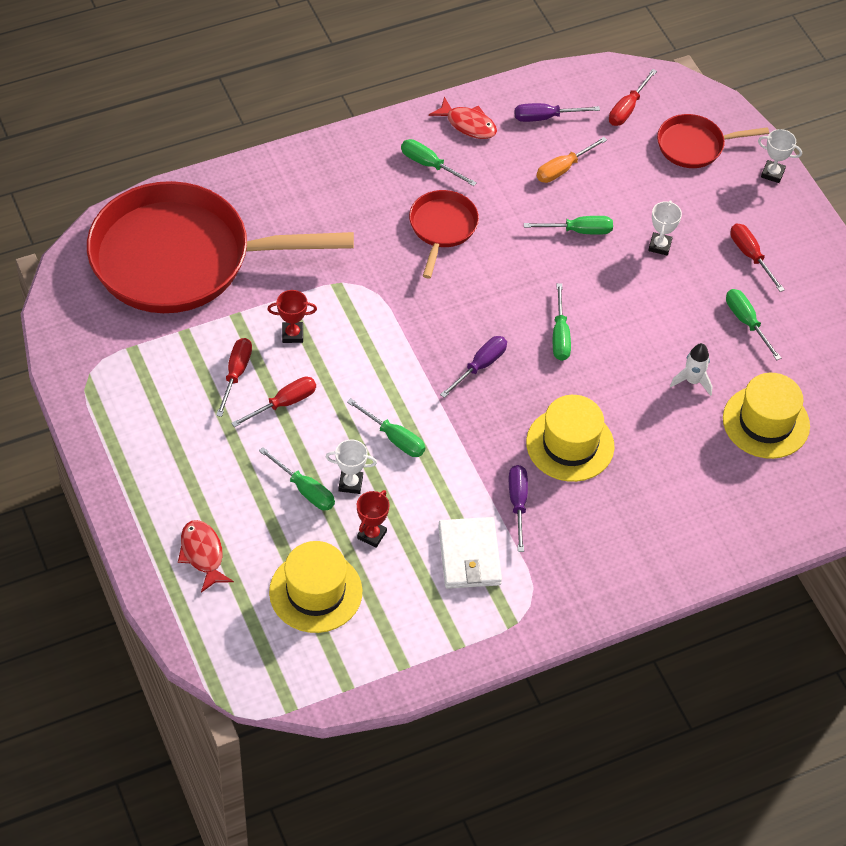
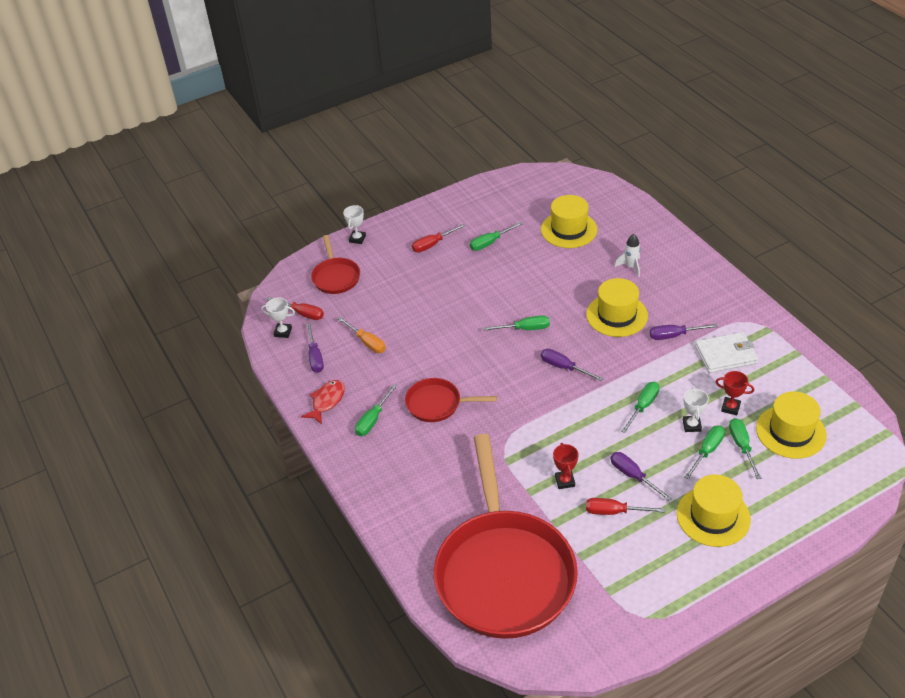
camera: 90 degrees left, 10 degrees down
(203, 554) = (789, 504): red fish -> none
(204, 470) = (713, 516): none -> yellow hat
(284, 403) = (633, 476): red screwdriver -> purple screwdriver
(578, 231) = (426, 328): green screwdriver -> green screwdriver (741, 446)
(660, 246) = (432, 287): white trophy -> white trophy (283, 332)
(692, 381) = (546, 263): white rocket -> white rocket (631, 267)

